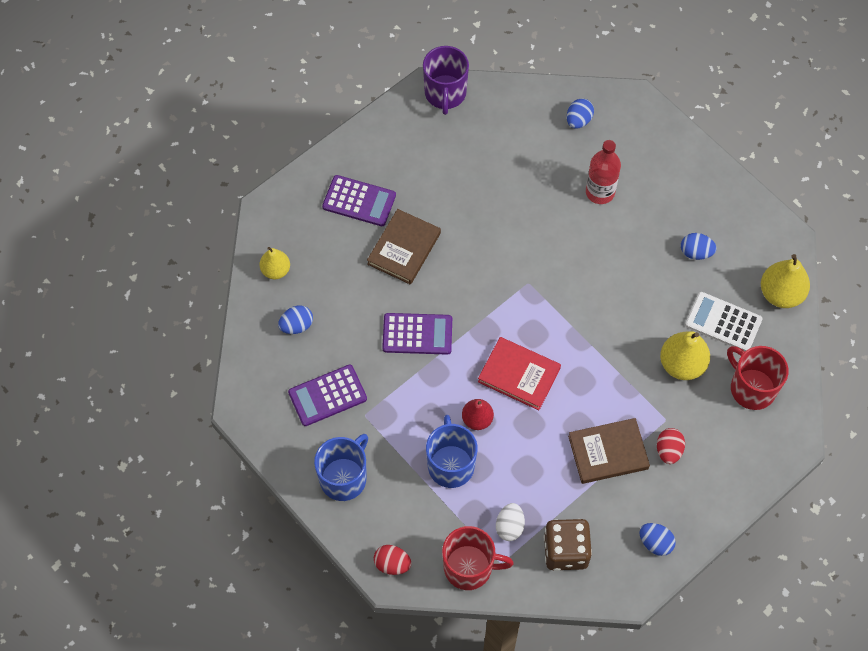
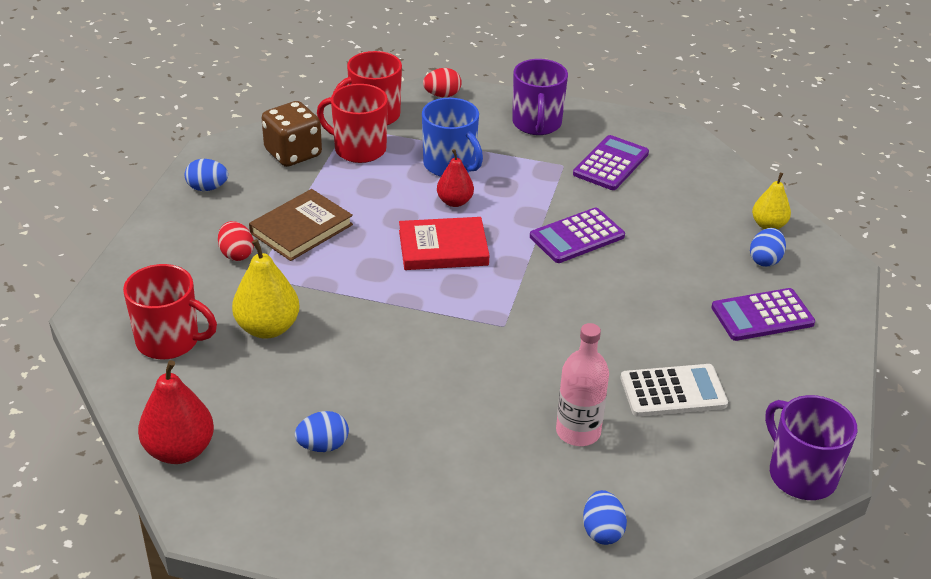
camera: 145 degrees right, 25 degrees down
(296, 326) = (697, 196): blue egg -> blue egg (765, 260)
(344, 478) = (537, 124): blue mug -> purple mug
(404, 248) = (667, 296): brown book -> none
(509, 526) = (359, 149): white egg -> red mug
(543, 183) = (578, 432): none -> pink bottle
(600, 192) = (499, 456): red bottle -> none
(723, 322) = (241, 388): white calculator -> white calculator (673, 391)
(781, 294) = (179, 450): yellow pear -> red pear

